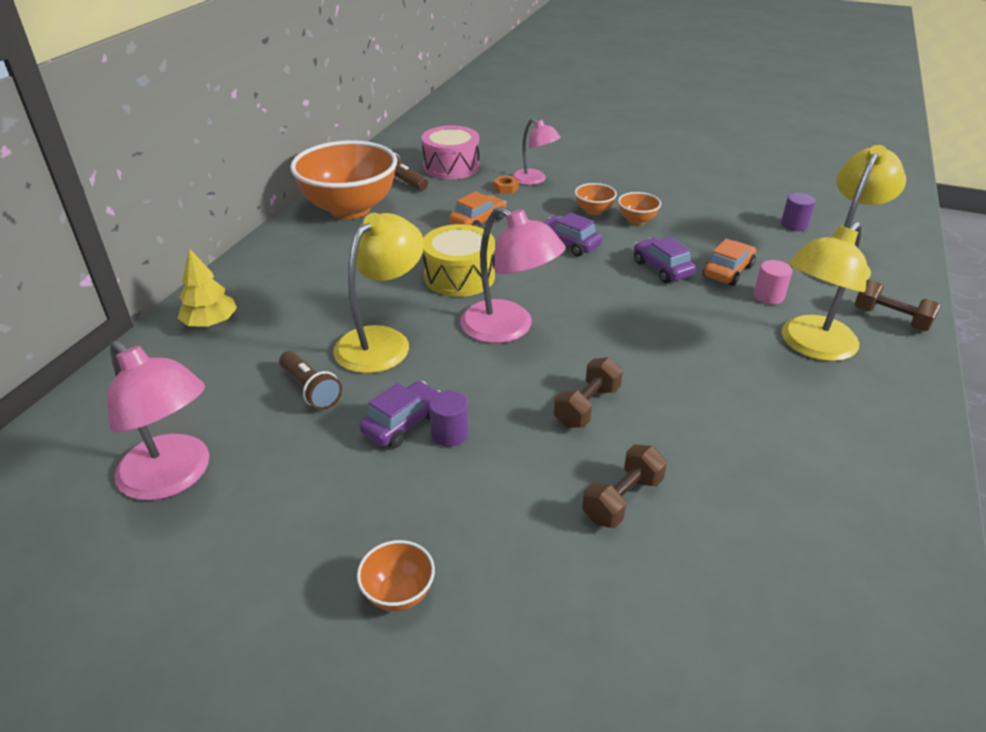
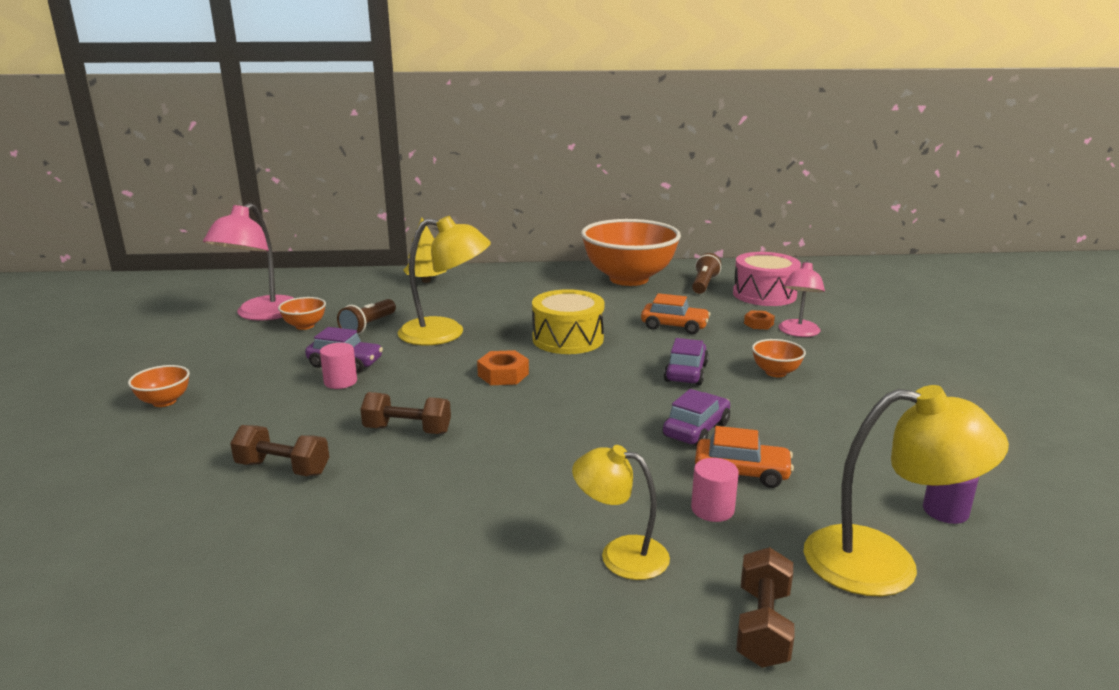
camera: 65 degrees right, 15 degrees down
(449, 434) = (340, 382): purple cylinder -> pink cylinder
(508, 329) = (503, 374): pink lamp -> orange nut
(637, 220) = (789, 399): orange bowl -> orange bowl (305, 326)
(811, 346) = (620, 554): yellow lamp -> yellow lamp, size x0.63

